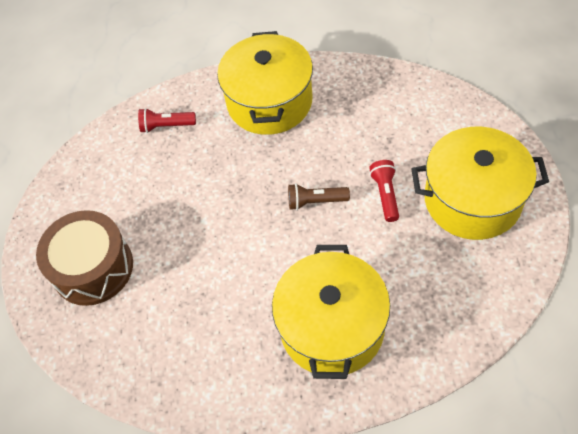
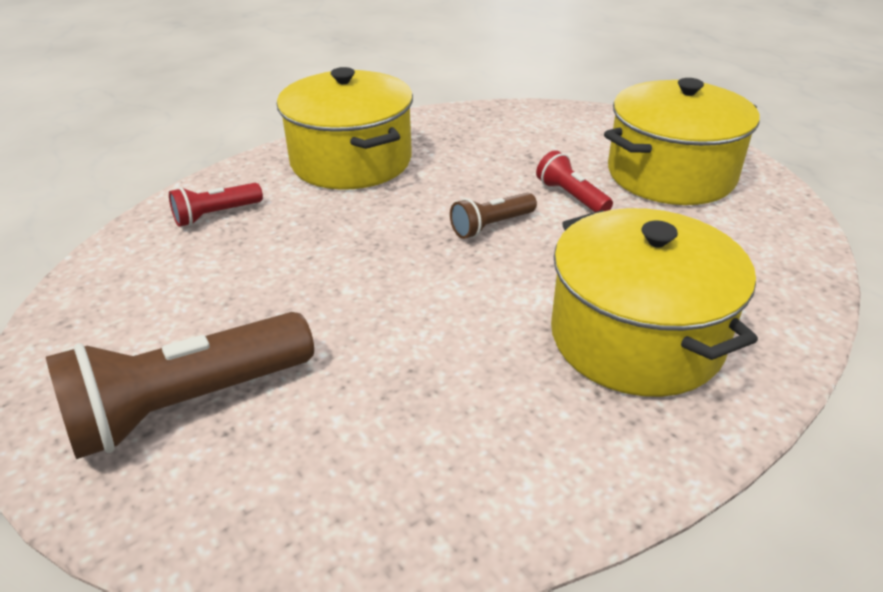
camera: 35 degrees left, 20 degrees down
(93, 268) = (188, 405): brown drum -> brown flashlight

